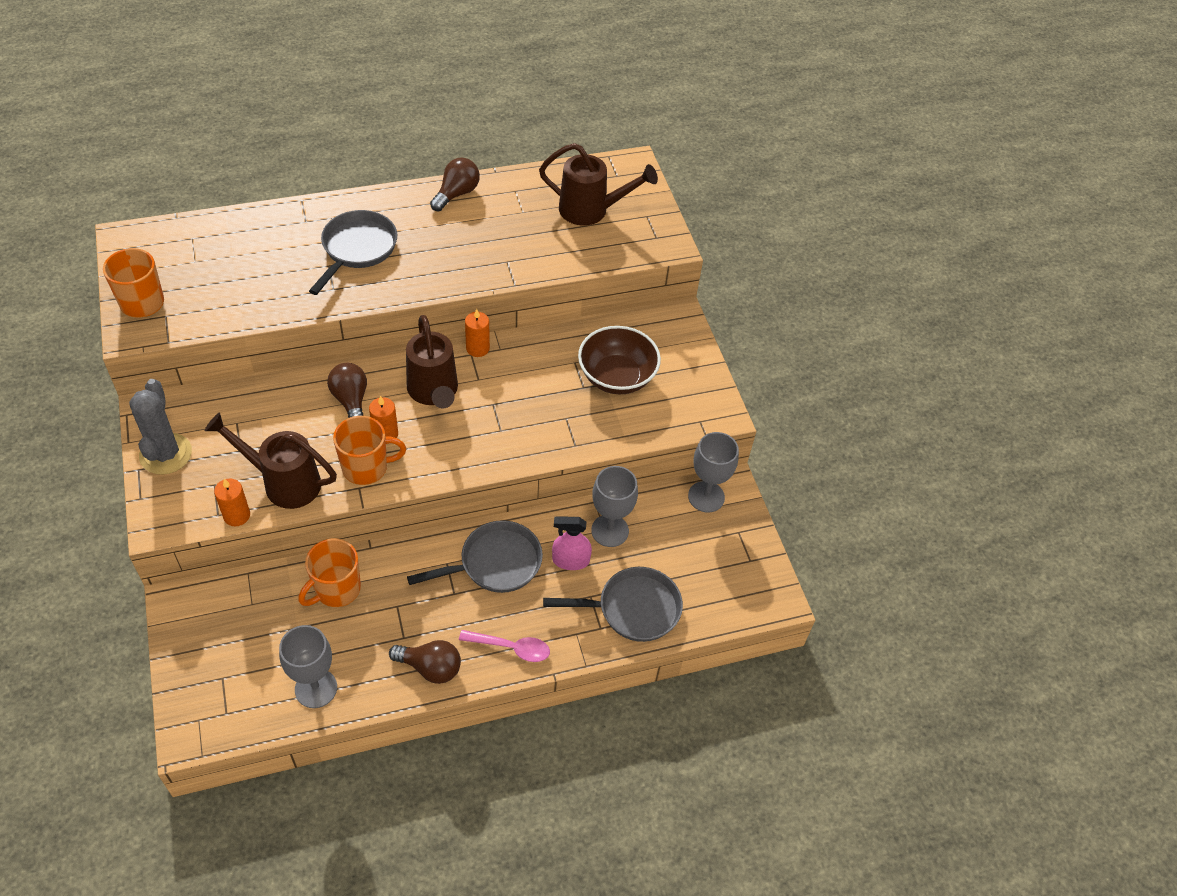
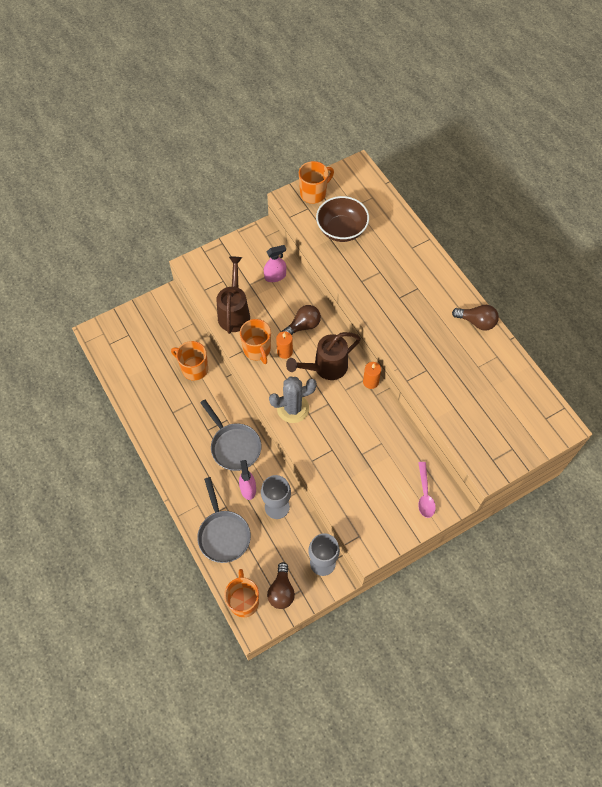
camera: 80 degrees right, 10 degrees up
(165, 454) = (236, 251): grey cactus -> grey cactus (293, 408)
(237, 515) = (206, 298): orange candle -> none
(243, 414) = (275, 276): none -> pink spray bottle
(316, 688) = (132, 379): grey goblet -> none
(357, 249) = (400, 282): grey pan -> none
(430, 667) = (157, 432): brown light bulb -> brown light bulb (281, 591)
(511, 648) = (179, 471): pink spoon -> pink spoon (425, 494)
(590, 210) = (500, 409): brown watering can -> none
(617, 377) = (378, 473): brown bowl -> brown bowl (341, 230)
(739, 604) = (243, 601): none -> orange mug

